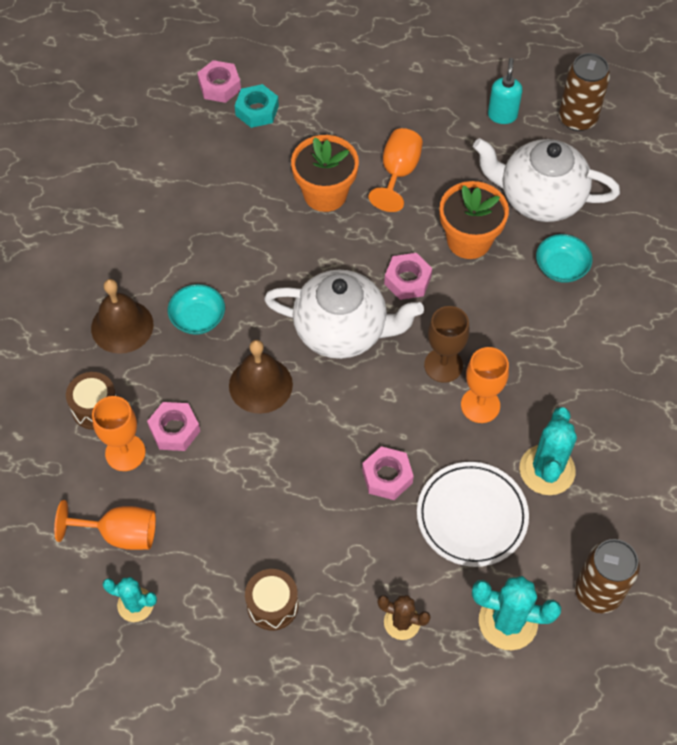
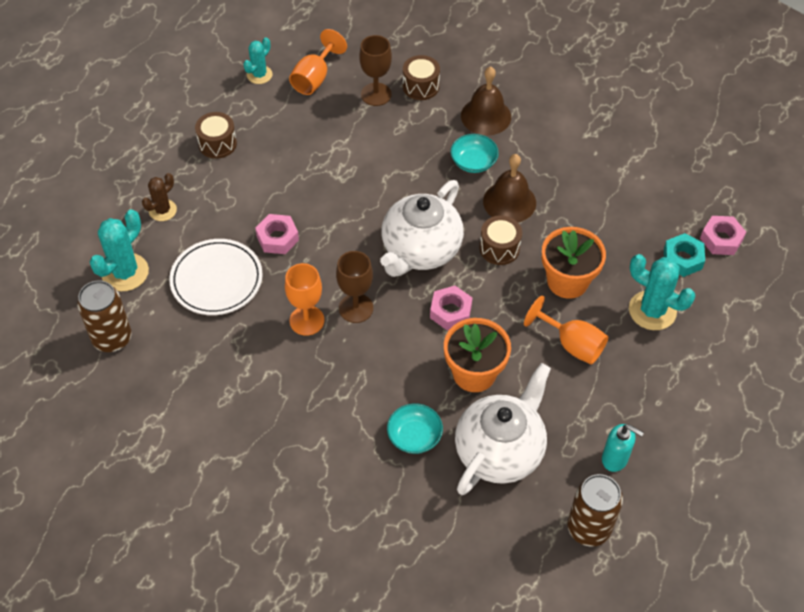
camera: 110 degrees right, 5 degrees down
(125, 453) = (376, 94): orange goblet -> brown goblet
(174, 430) = (381, 125): pink nut -> none
(260, 385) = (395, 184): brown bell -> brown bell (509, 202)
(308, 261) = (499, 248): none -> brown drum
(547, 470) = (227, 345): turquoise cactus -> turquoise cactus (652, 311)

